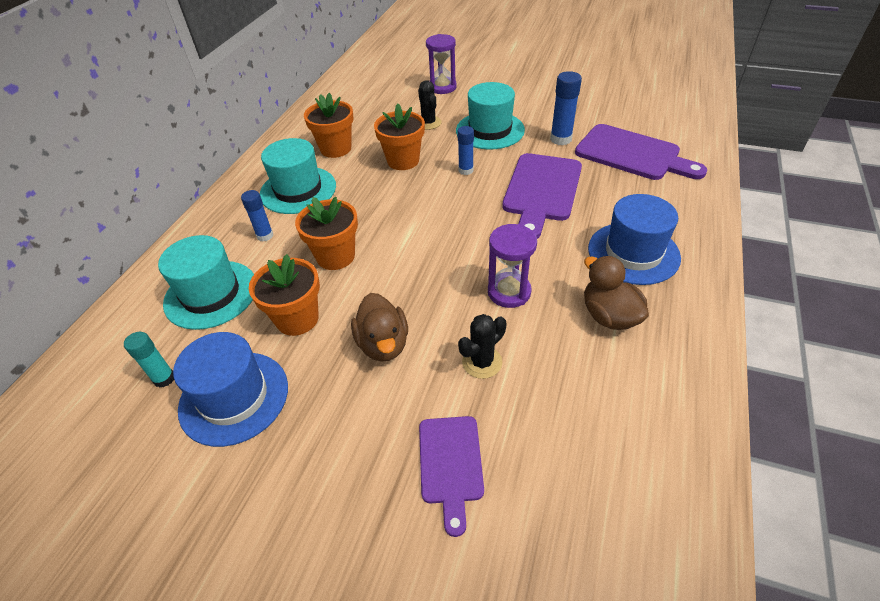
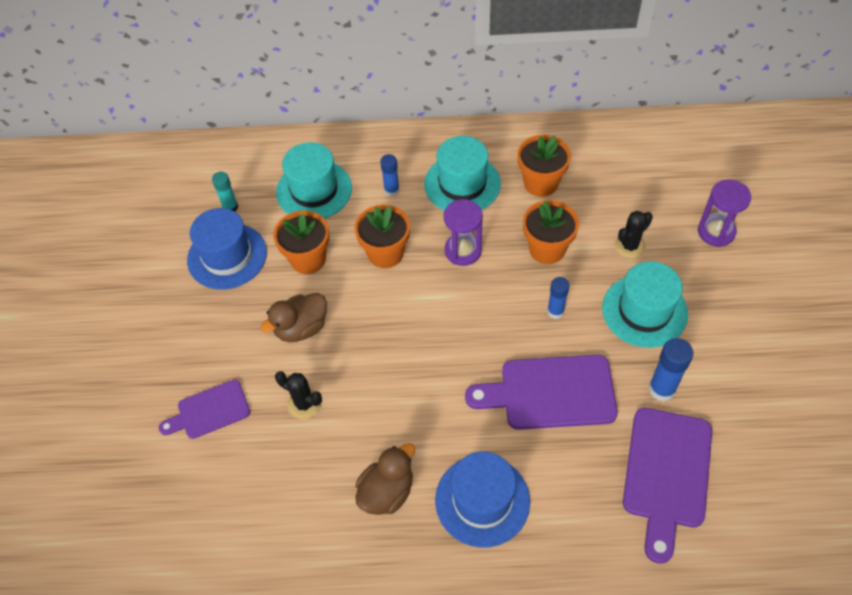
camera: 70 degrees right, 10 degrees up
(509, 292) = (389, 402): purple hourglass -> purple hourglass (463, 251)

